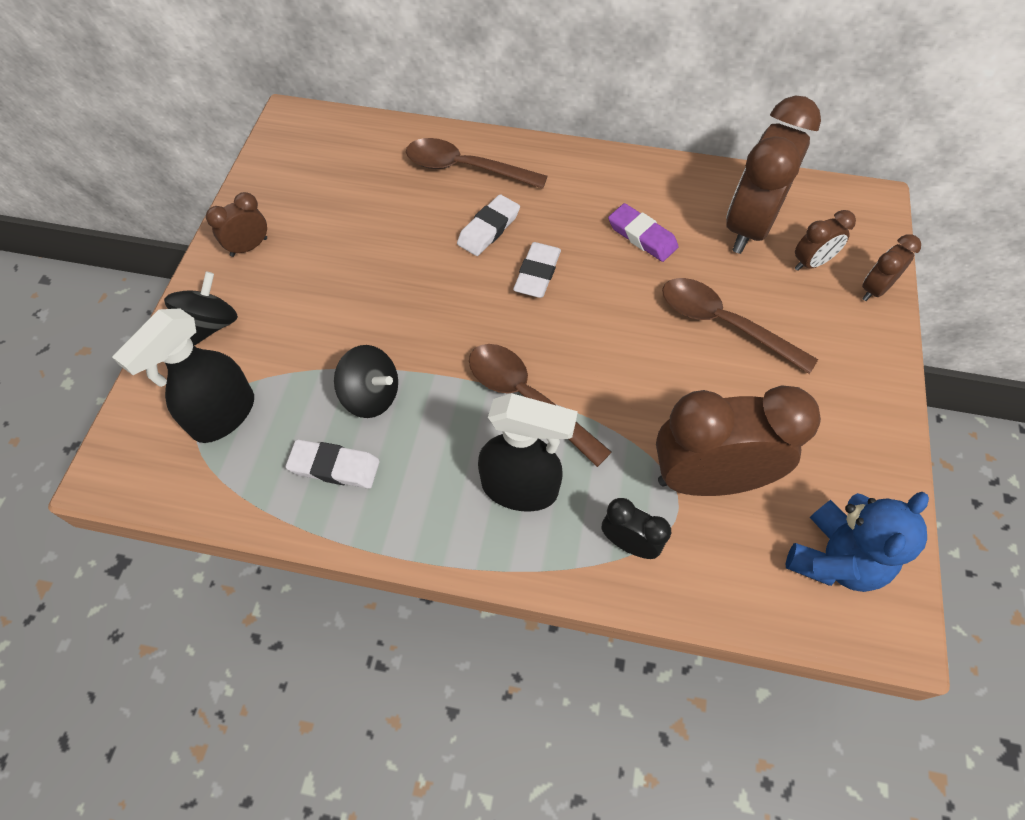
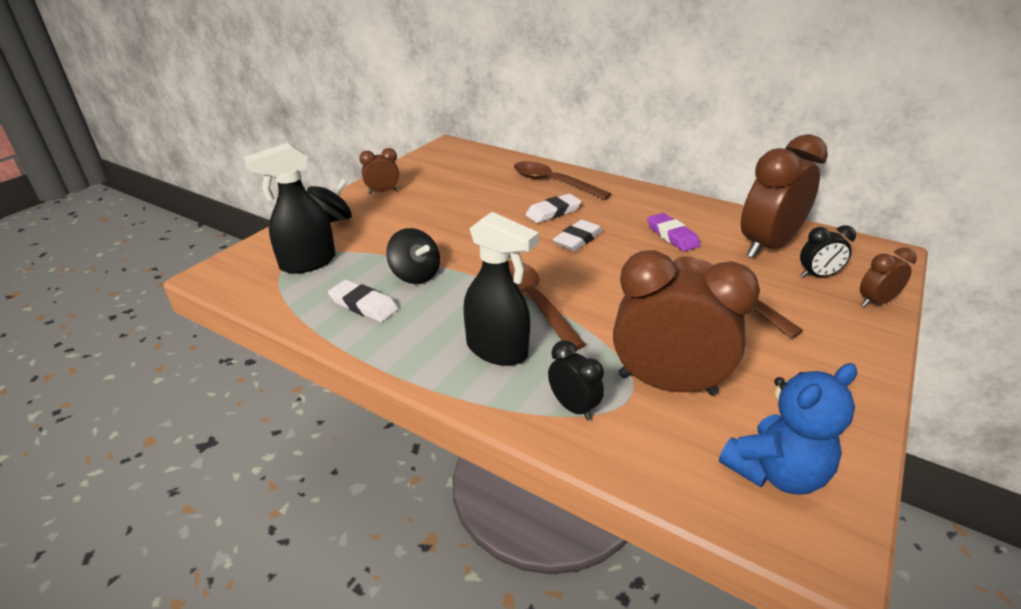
camera: 20 degrees right, 25 degrees down
(811, 263) = (817, 276): brown clock -> black clock

